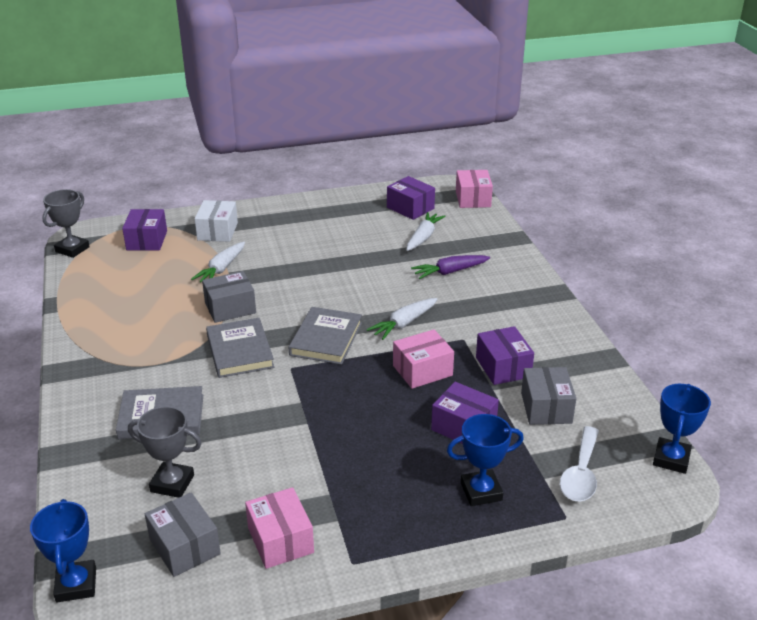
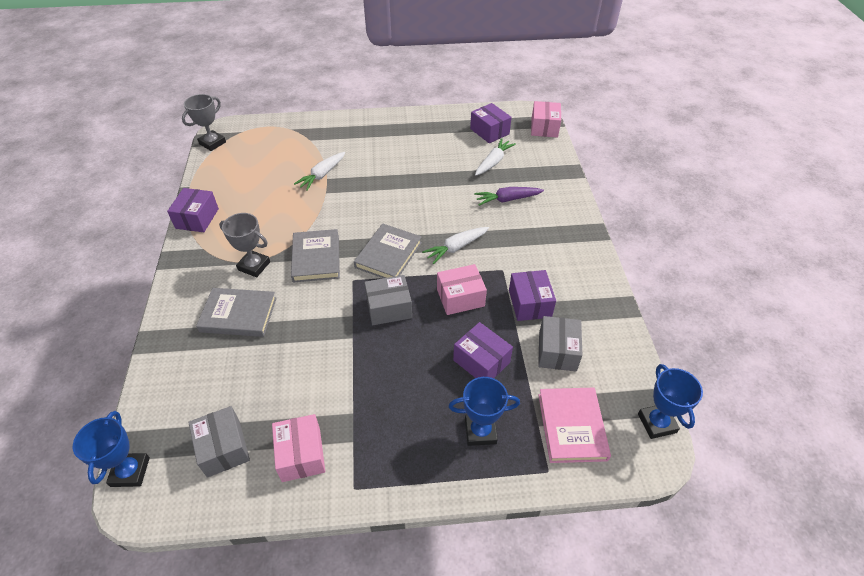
camera: 10 degrees right, 15 degrees up
(147, 240) = (271, 141): purple box -> purple box (197, 218)
(172, 483) = (230, 382): grey trophy -> grey trophy (254, 266)
(217, 231) = (328, 138): white box -> none
(230, 308) = (319, 214): grey box -> grey box (389, 308)
(581, 474) = (571, 426): white spoon -> pink book
(671, 459) = (656, 423): blue trophy -> blue trophy turned 45 degrees counterclockwise

